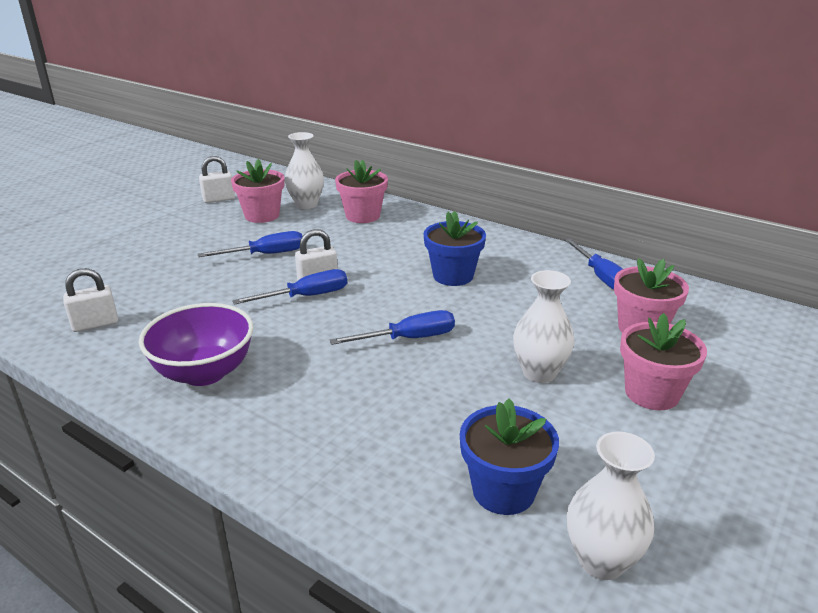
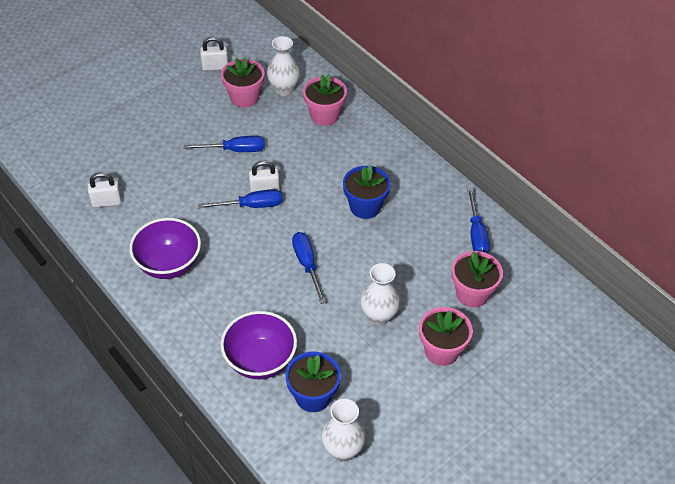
camera: 15 degrees right, 20 degrees up
(393, 461) = (260, 361): none -> purple bowl
(408, 339) = (307, 265): blue screwdriver -> blue screwdriver turned 105 degrees counterclockwise

